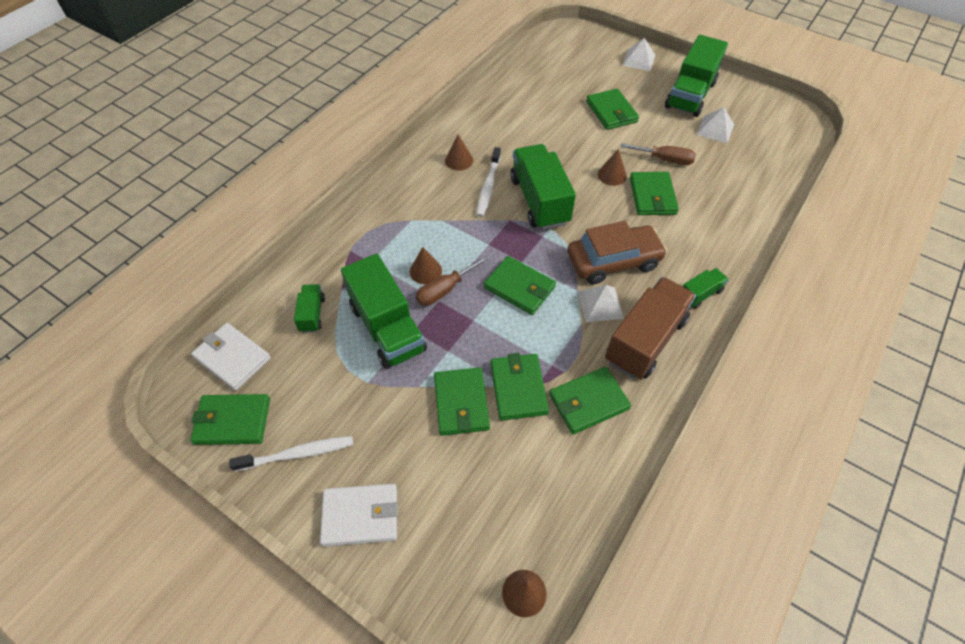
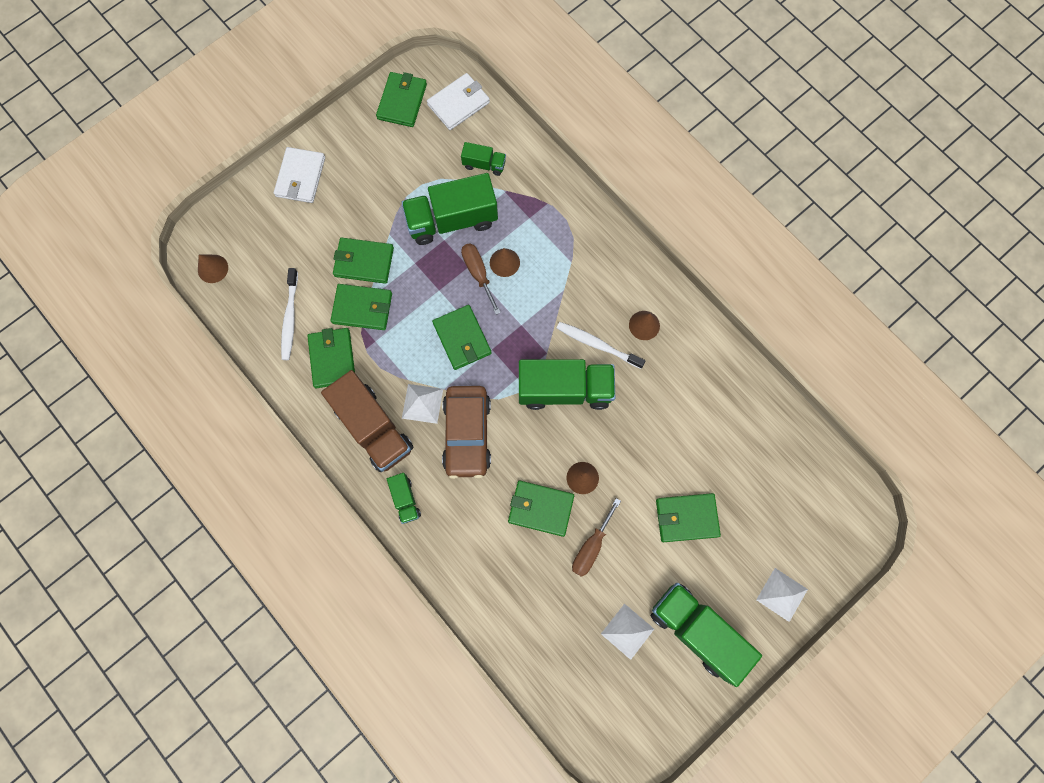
camera: 105 degrees right, 20 degrees up
(297, 454) = (361, 142): white toothbrush -> white toothbrush (290, 318)
(519, 287) = (462, 338): green wallet -> green wallet turned 75 degrees counterclockwise

